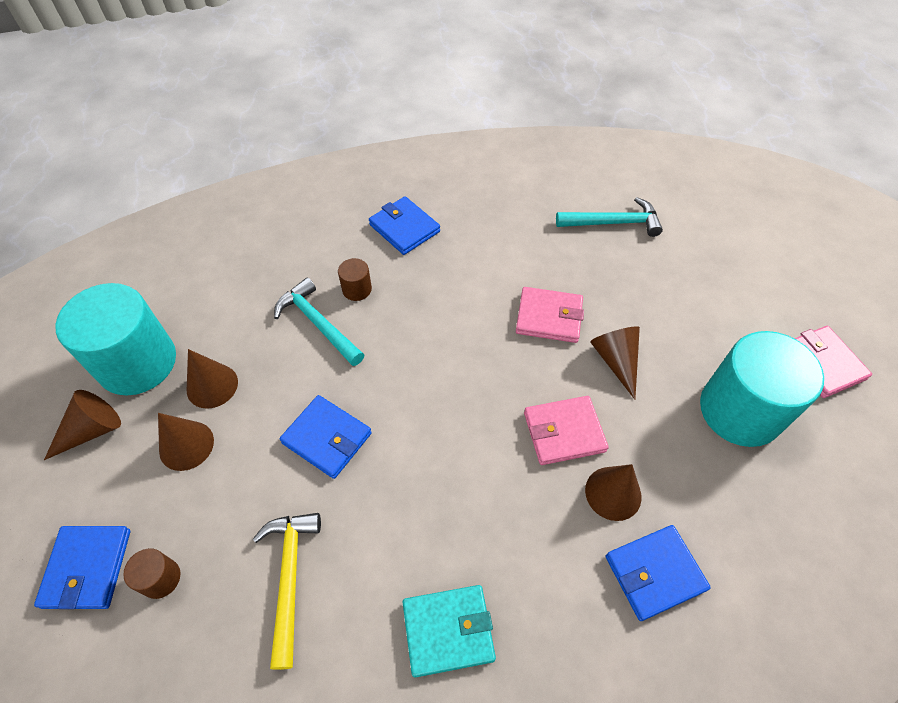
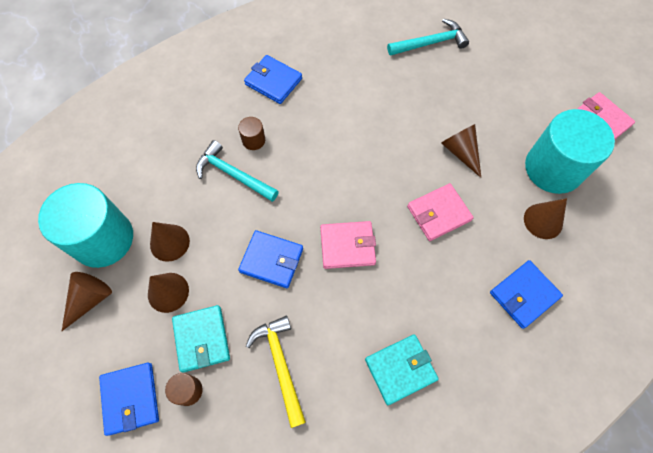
camera: 15 degrees left, 10 degrees up
(203, 515) = (201, 339): none -> turquoise wallet
(549, 317) = (404, 130): pink wallet -> pink wallet (347, 246)
(613, 493) = (483, 248): brown cone -> brown cone (543, 221)

